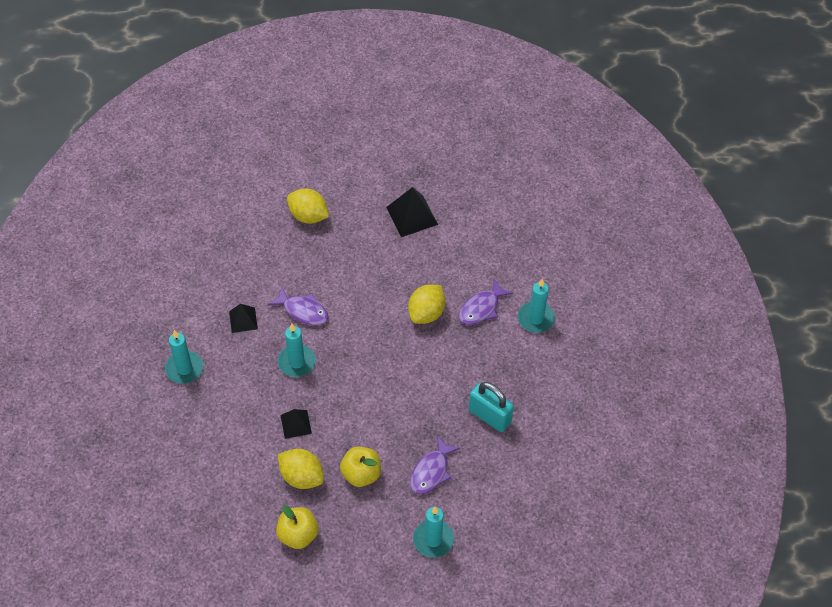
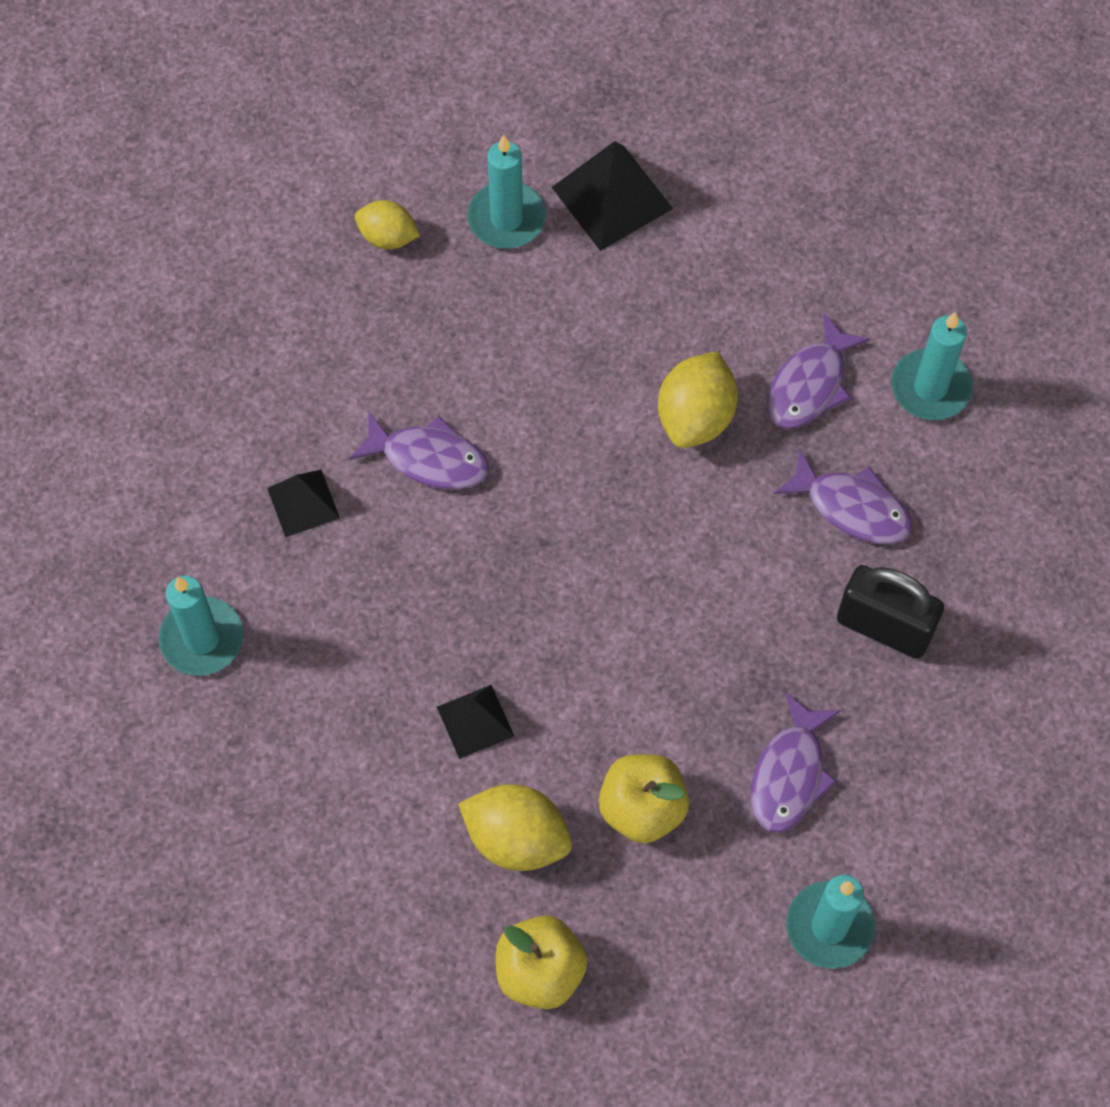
camera: 10 degrees left, 10 degrees up
(296, 362) = (443, 579): turquoise candle -> turquoise candle (506, 218)
(308, 216) = (388, 237): yellow lemon -> yellow lemon, size x0.64
(487, 363) = (851, 507): none -> purple fish
(489, 416) = (884, 627): turquoise padlock -> black padlock

